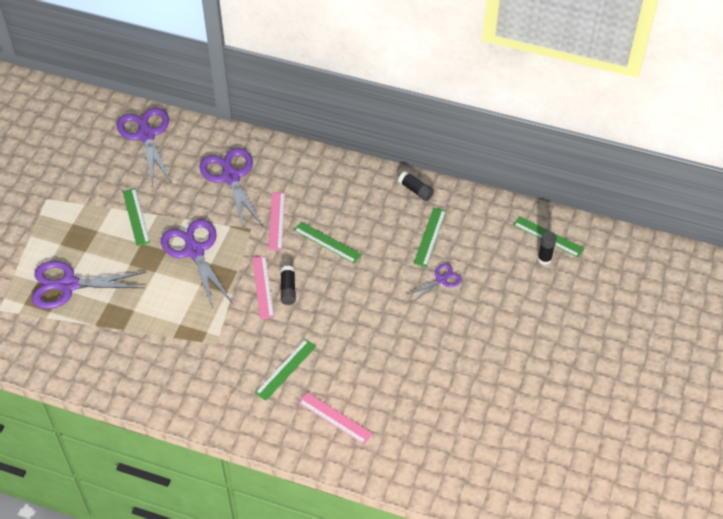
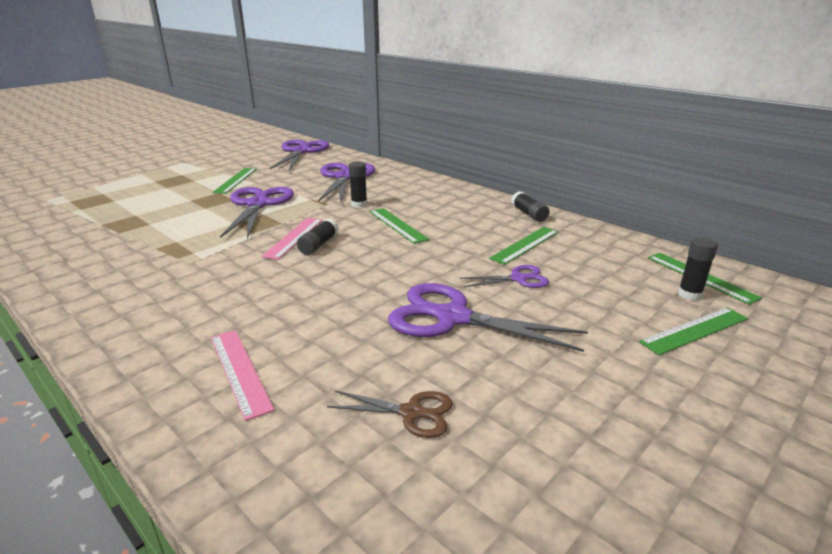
camera: 25 degrees right, 25 degrees down
(68, 285) = (122, 199): purple scissors -> purple scissors (453, 318)
(277, 221) = (359, 204): pink ruler -> black glue stick
(285, 369) = (237, 302): green ruler -> green ruler (694, 330)
(436, 409) = (411, 413): none -> brown scissors

